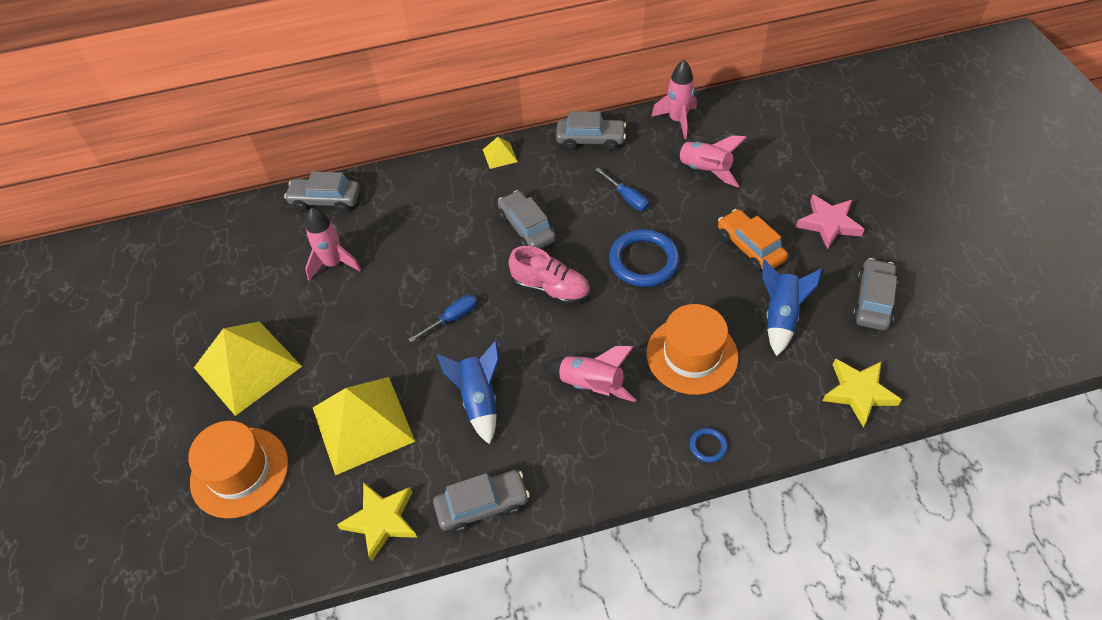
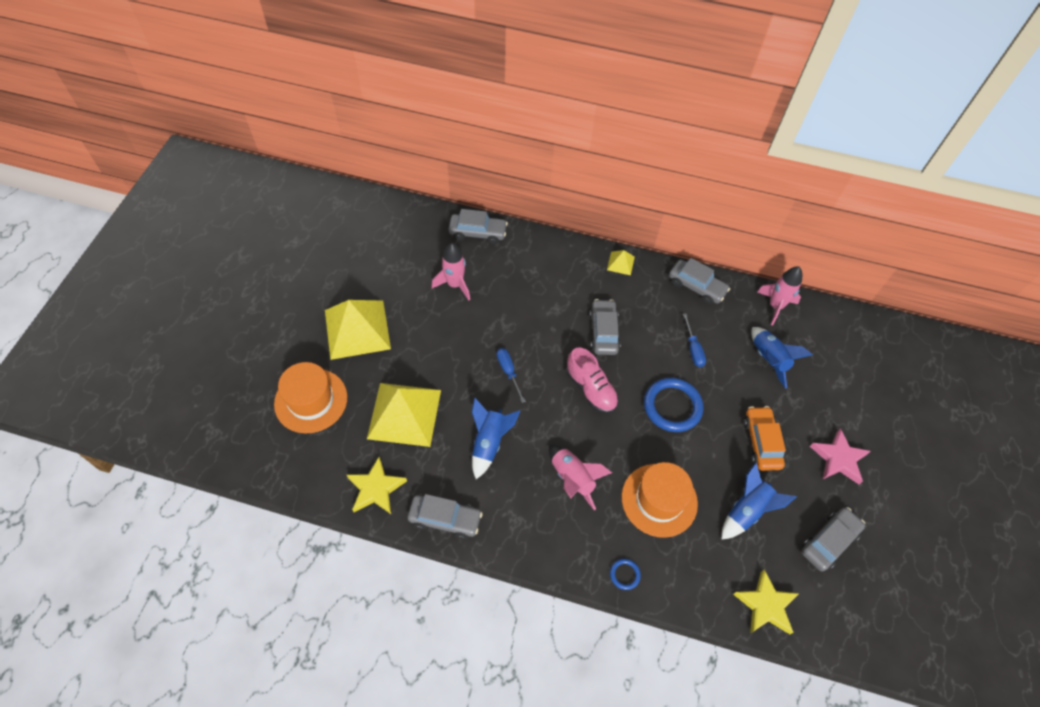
camera: 25 degrees right, 5 degrees up
(325, 200) = (478, 233): grey car -> grey car turned 150 degrees clockwise
(452, 318) = (508, 372): blue screwdriver -> blue screwdriver turned 105 degrees counterclockwise
(704, 170) = (768, 359): pink rocket -> blue rocket

